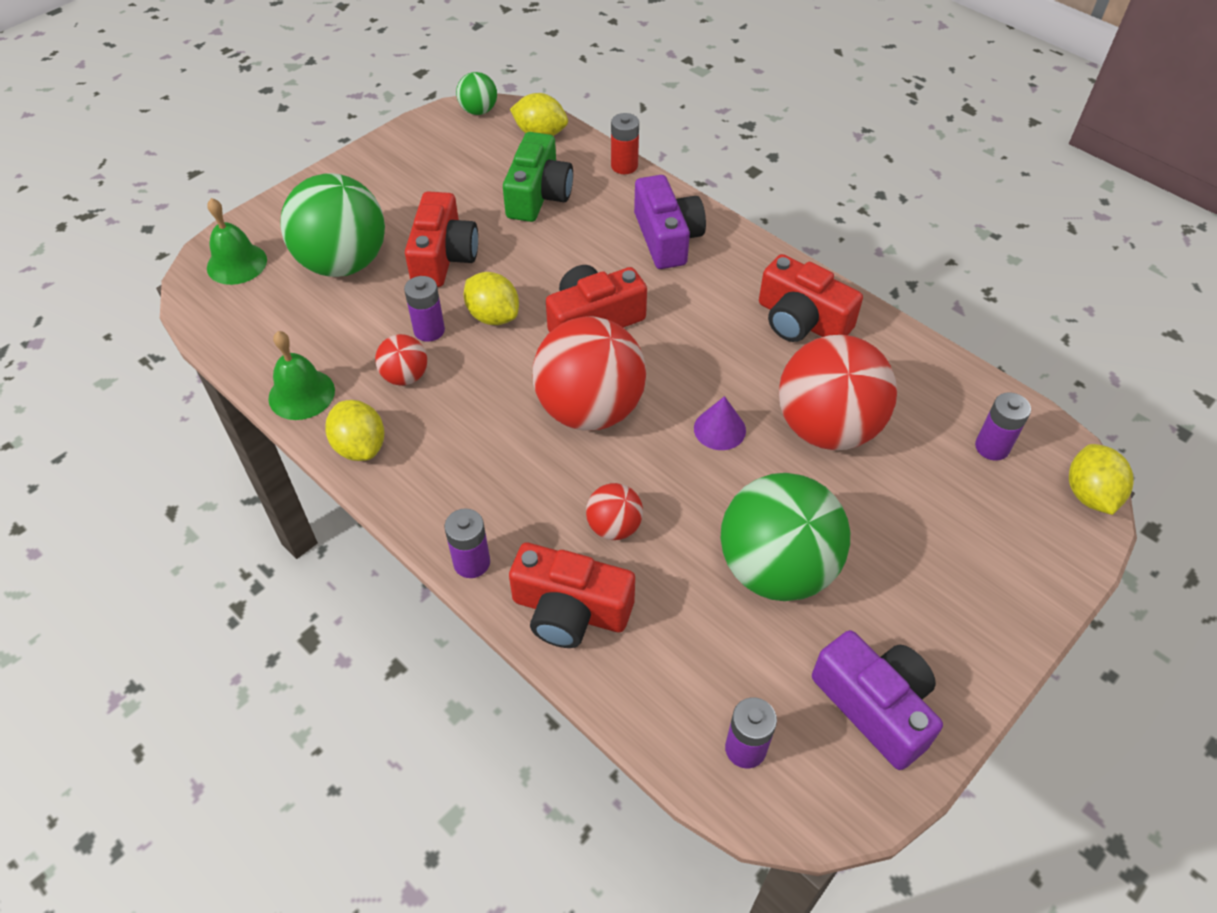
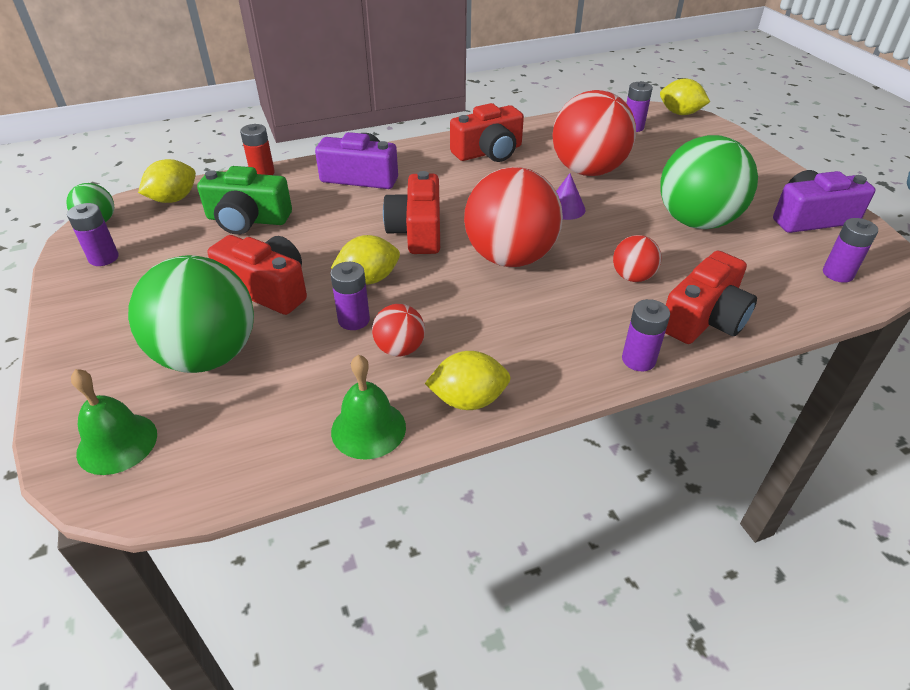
camera: 65 degrees left, 10 degrees down
(432, 142) = (103, 258): none -> purple battery
(538, 195) = (247, 219): green camera -> green camera turned 150 degrees clockwise

